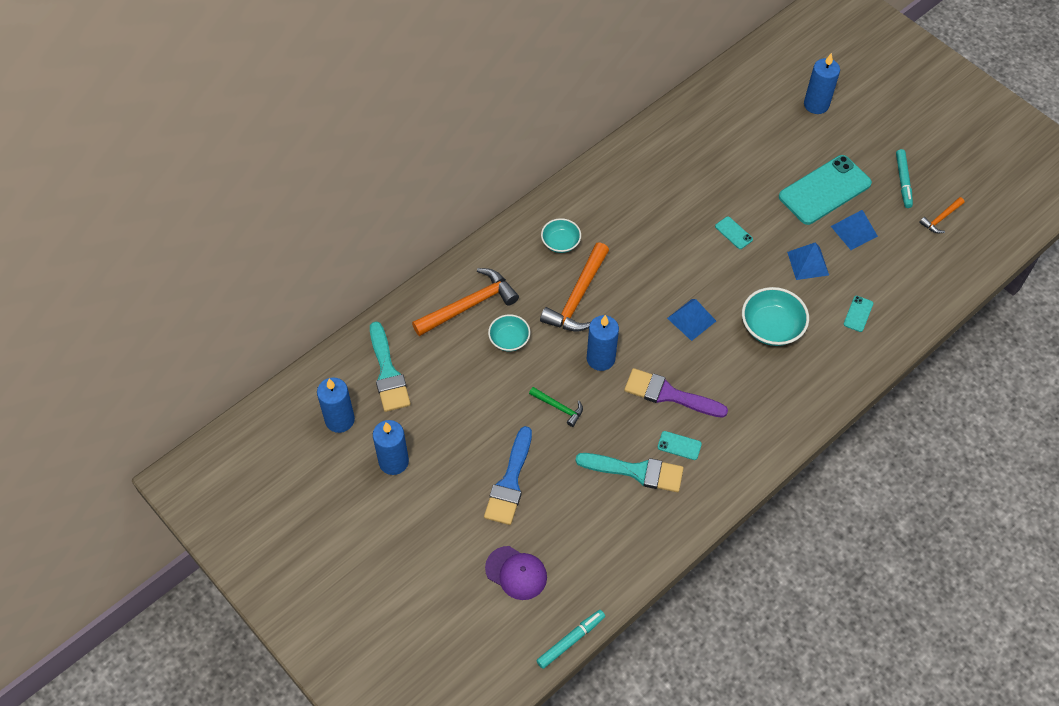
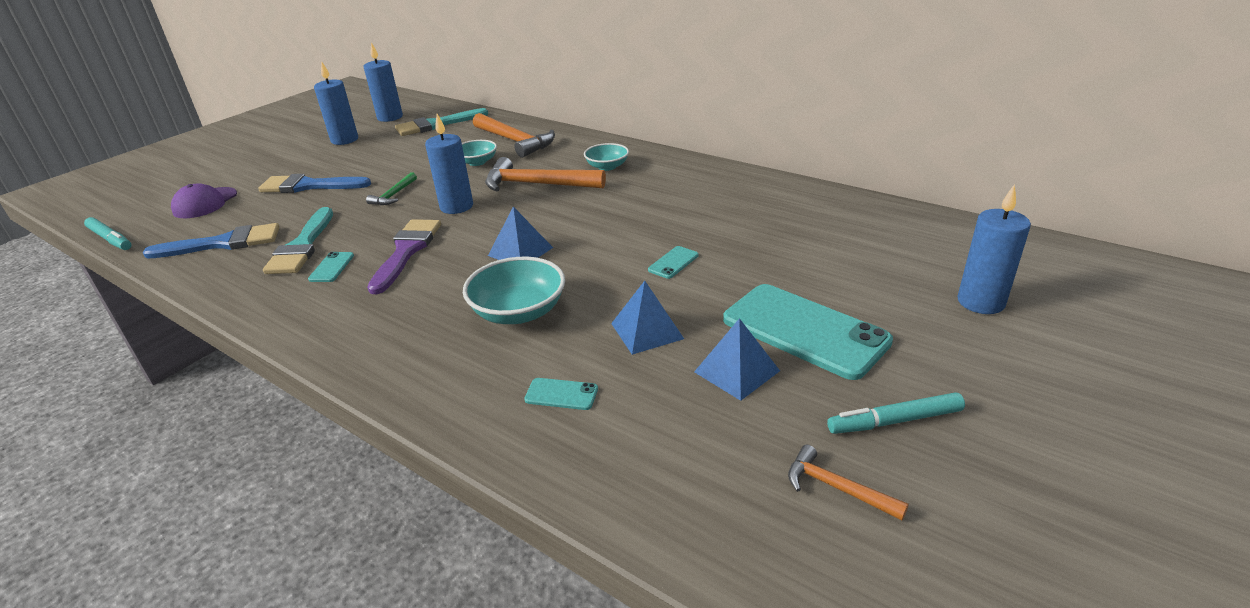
camera: 80 degrees right, 25 degrees down
(611, 536) = (223, 243): none -> blue brush

